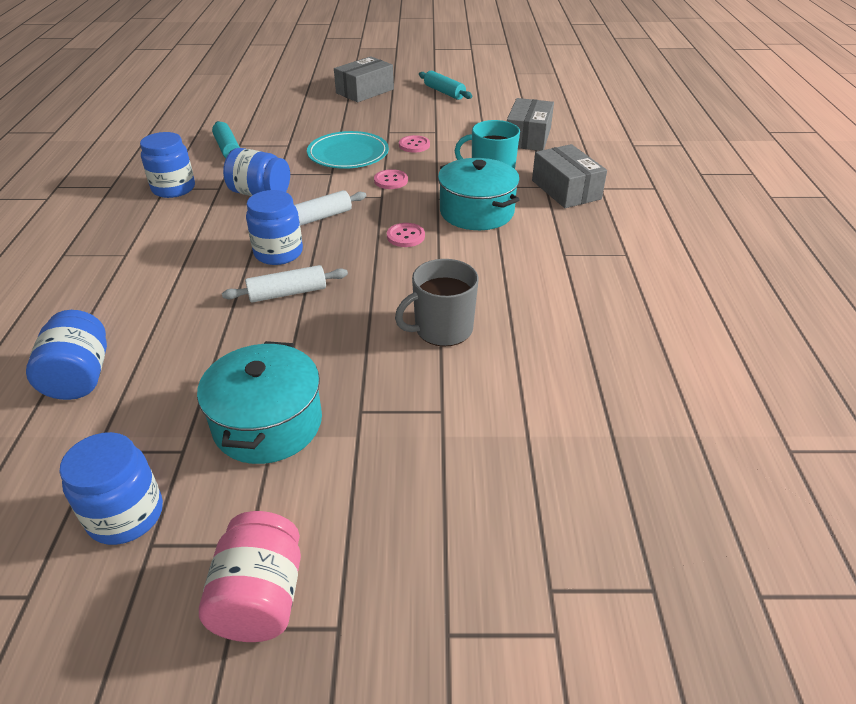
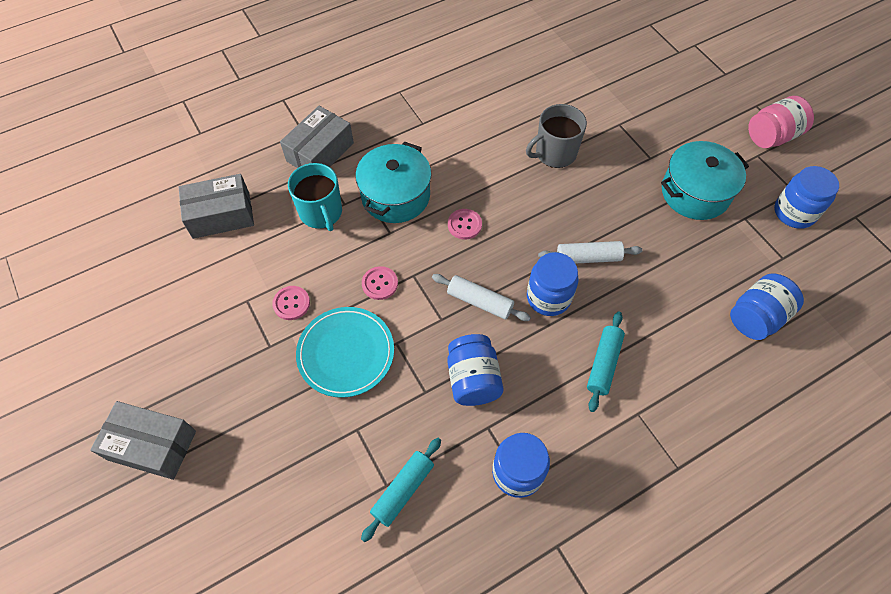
camera: 120 degrees left, 20 degrees up
(287, 293) = (588, 258): white rolling pin -> white rolling pin turned 45 degrees counterclockwise
(442, 329) = (554, 153): grey mug -> grey mug turned 120 degrees clockwise
(444, 92) = (120, 348): turquoise rolling pin -> turquoise rolling pin (603, 364)

